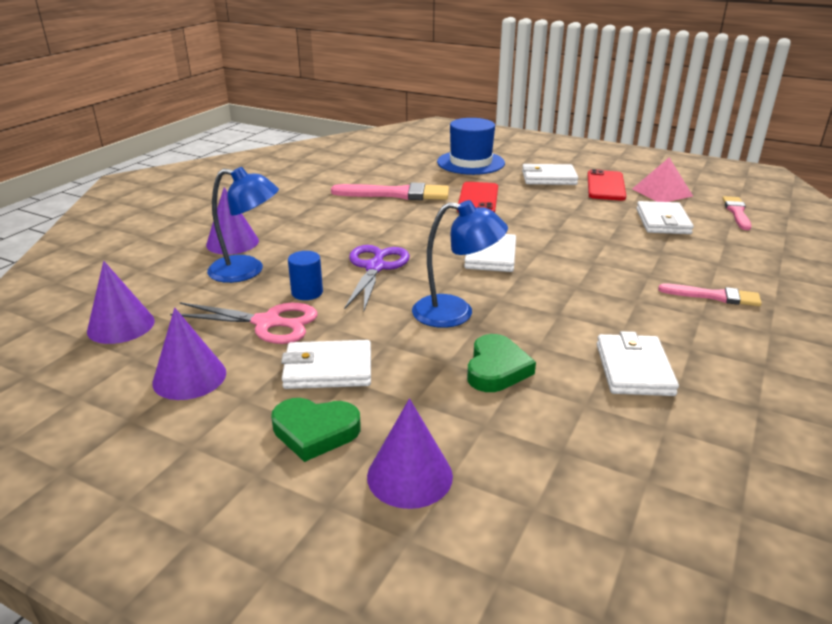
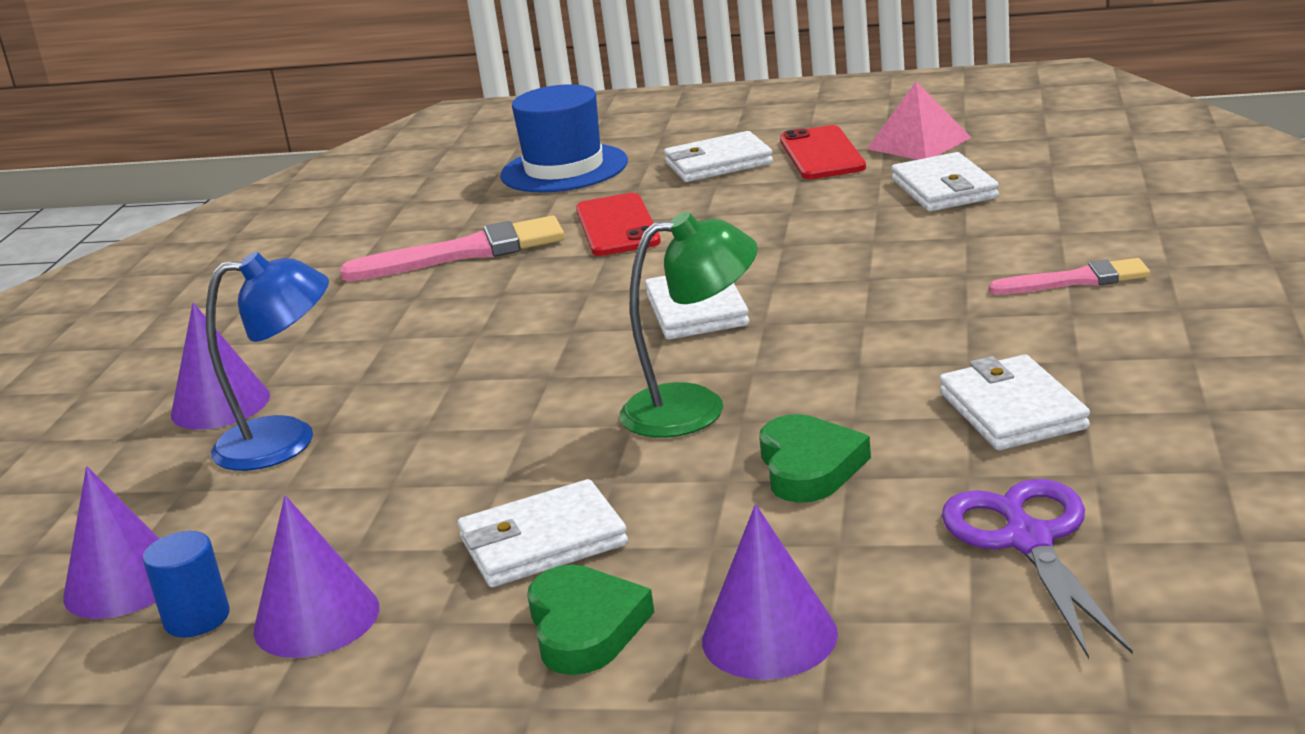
camera: 15 degrees left, 5 degrees down
(267, 323) = (388, 507): pink scissors -> none
(307, 293) = (422, 445): blue cylinder -> blue cylinder (197, 618)
(315, 431) = (585, 627): green heart -> green heart turned 90 degrees counterclockwise
(375, 267) = (513, 377): purple scissors -> purple scissors (1028, 541)
(455, 313) = (695, 408): blue lamp -> green lamp
(737, 212) = (1051, 147): pink brush -> none

